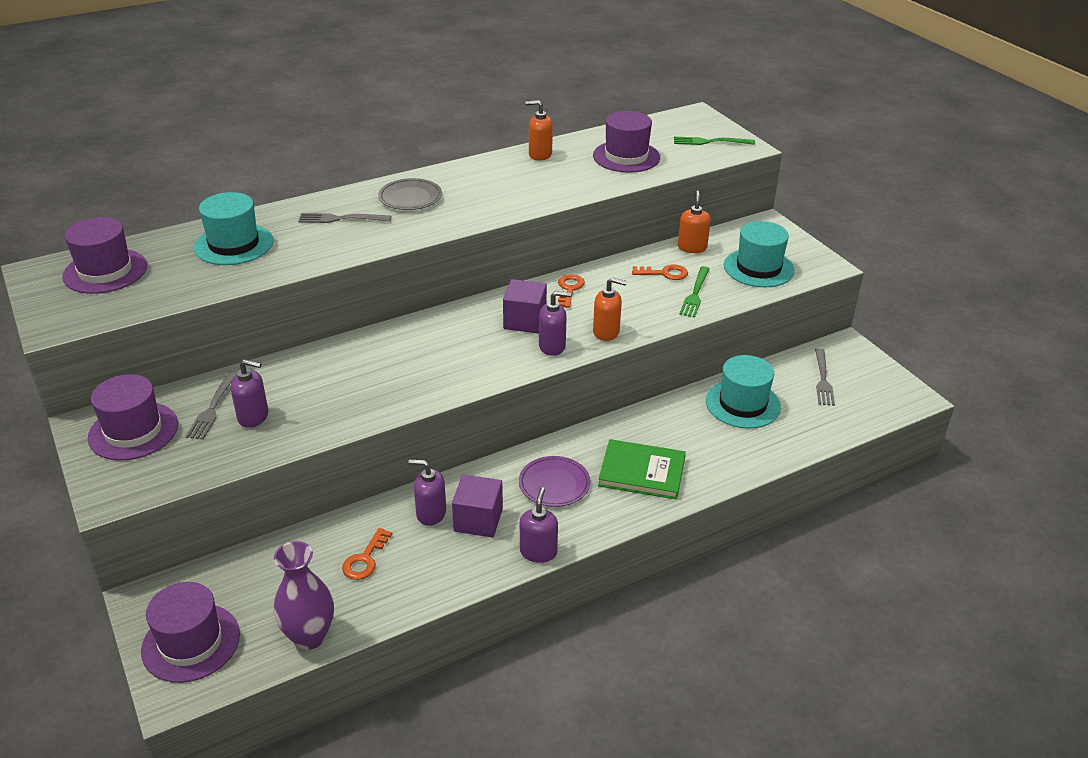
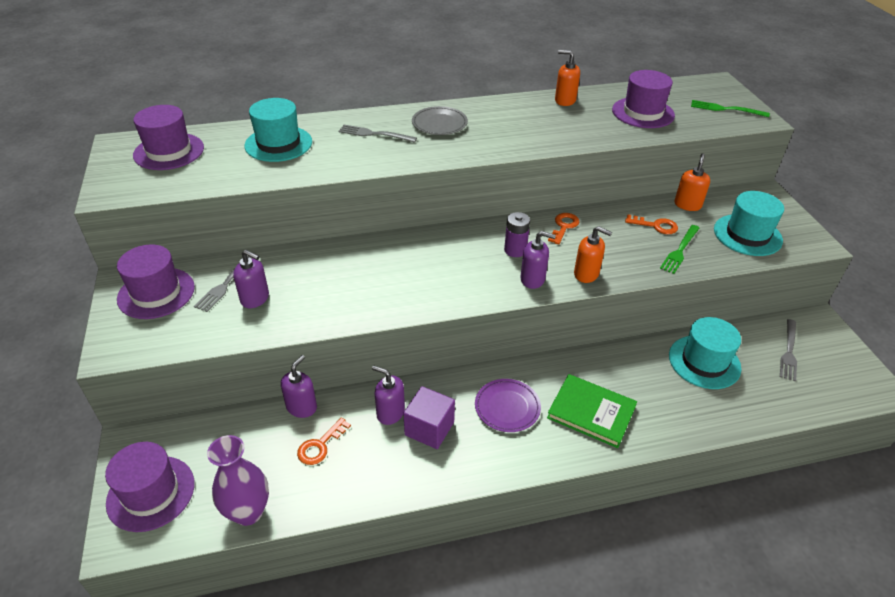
camera: 15 degrees right, 5 degrees up
(525, 321) = (515, 250): purple cube -> purple battery
(538, 552) = (474, 474): purple soap dispenser -> purple soap dispenser (301, 407)

